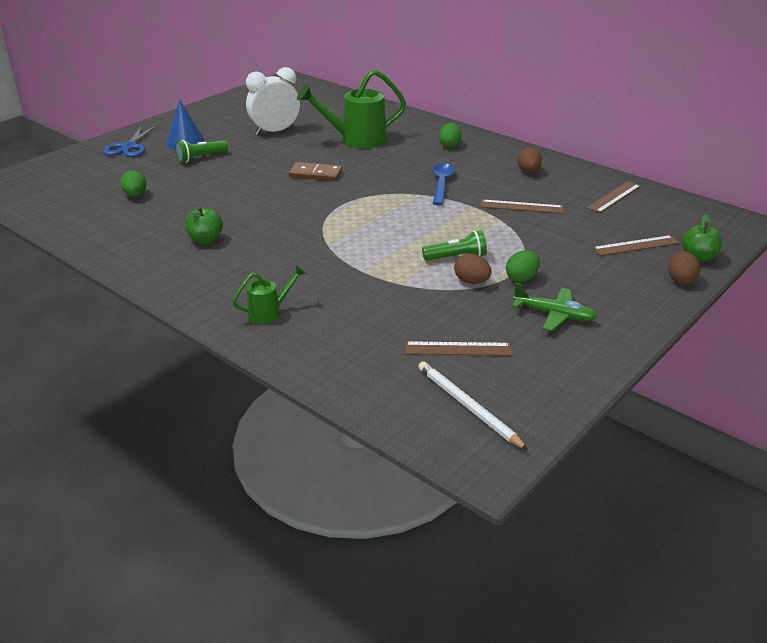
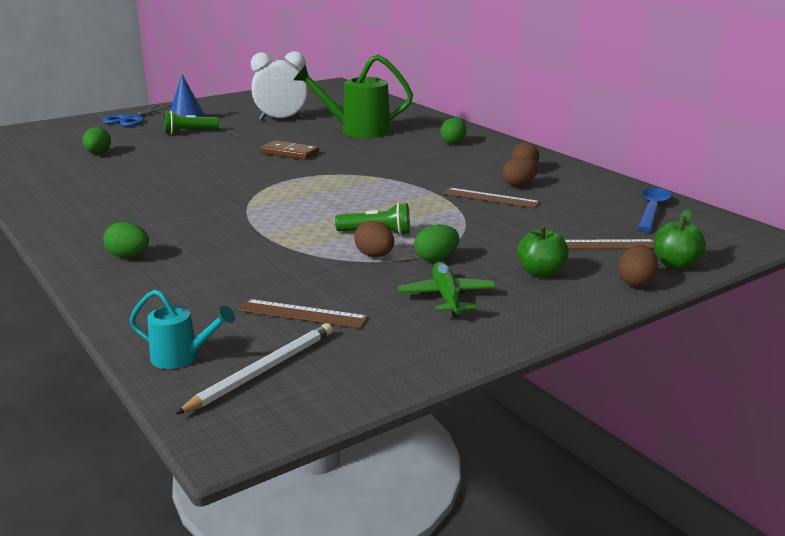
camera: 15 degrees right, 10 degrees down
(205, 240) = (128, 192): green apple -> green apple (541, 273)
(269, 312) = (128, 256): green watering can -> green egg
(397, 405) = (181, 357): none -> turquoise watering can
(441, 184) = (416, 172): blue spoon -> blue spoon (652, 210)
(468, 406) = (263, 370): white pencil -> white pencil turned 60 degrees clockwise
(535, 189) = (519, 185): none -> brown egg
(554, 315) = (447, 297): green plane -> green plane turned 135 degrees counterclockwise
(614, 197) = (609, 200): brown ruler -> none

